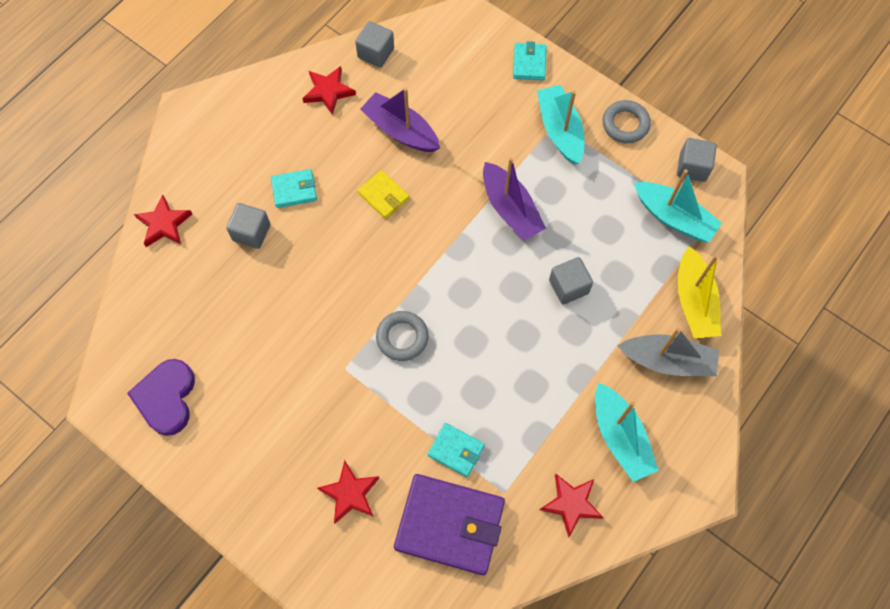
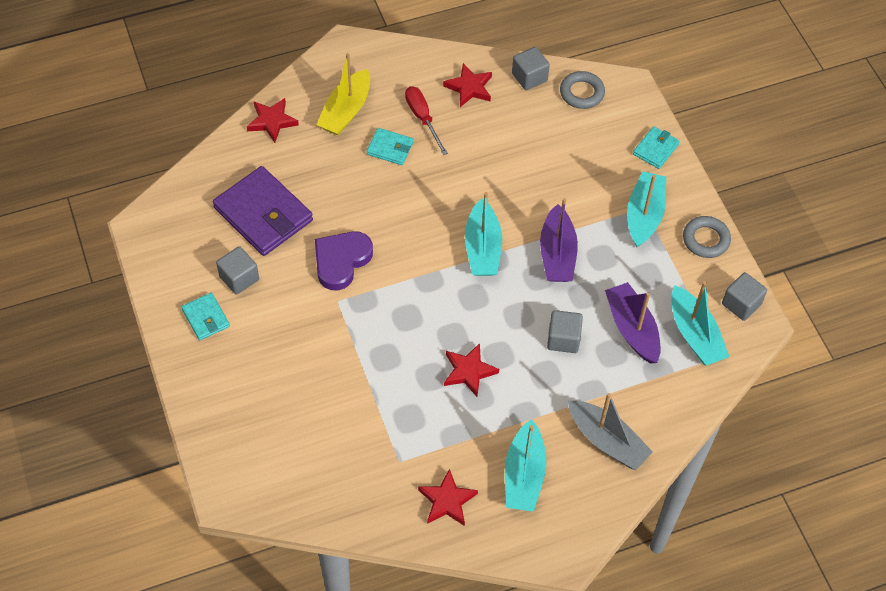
camera: 30 degrees right, 10 degrees down
(166, 398) = (189, 248): purple heart -> purple heart (341, 261)
(251, 232) = (334, 162): grey cube -> grey cube (239, 278)
(305, 144) = (422, 118): none -> red screwdriver
(350, 493) = (279, 393): red star -> red star (469, 371)
(383, 196) = (458, 190): yellow wallet -> none
(401, 130) = (508, 147): purple boat -> purple boat (632, 329)
(402, 337) = (399, 303): grey ring -> grey ring (581, 93)
(442, 240) = (482, 248): none -> turquoise boat
(450, 525) = (339, 459): purple wallet -> purple wallet (263, 214)
(456, 450) = (382, 409): turquoise wallet -> turquoise wallet (206, 318)
(694, 301) = (664, 408): yellow boat -> yellow boat (346, 111)

